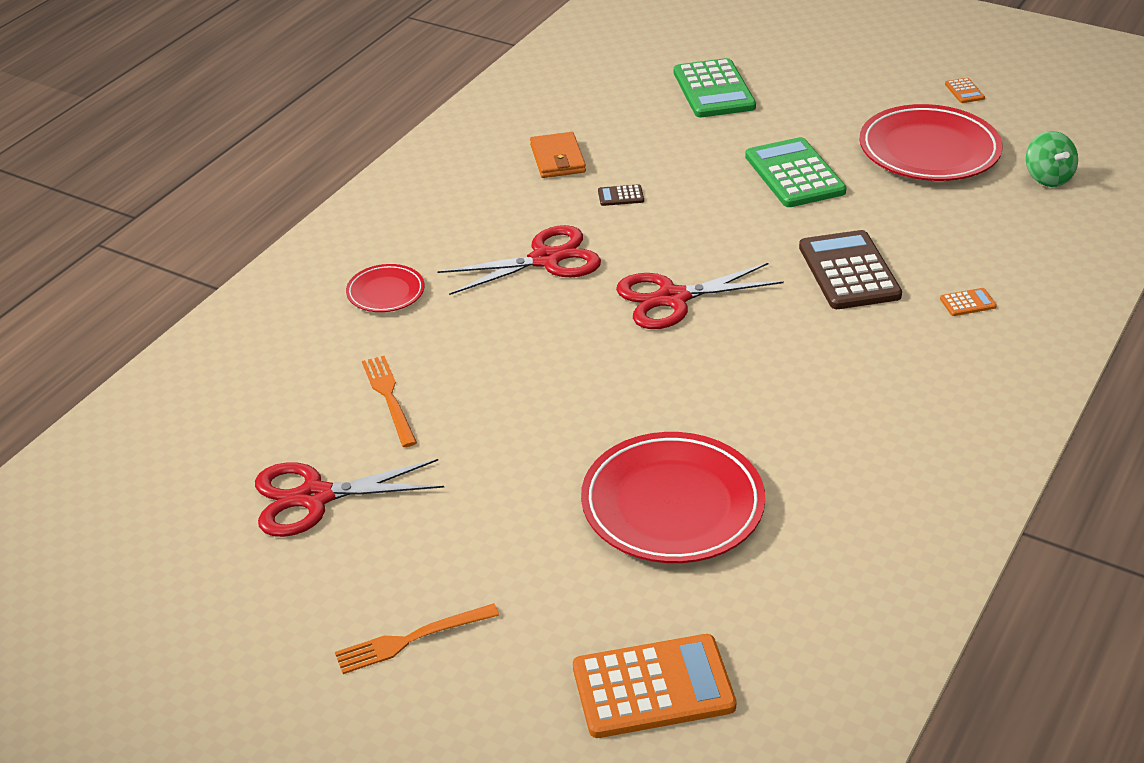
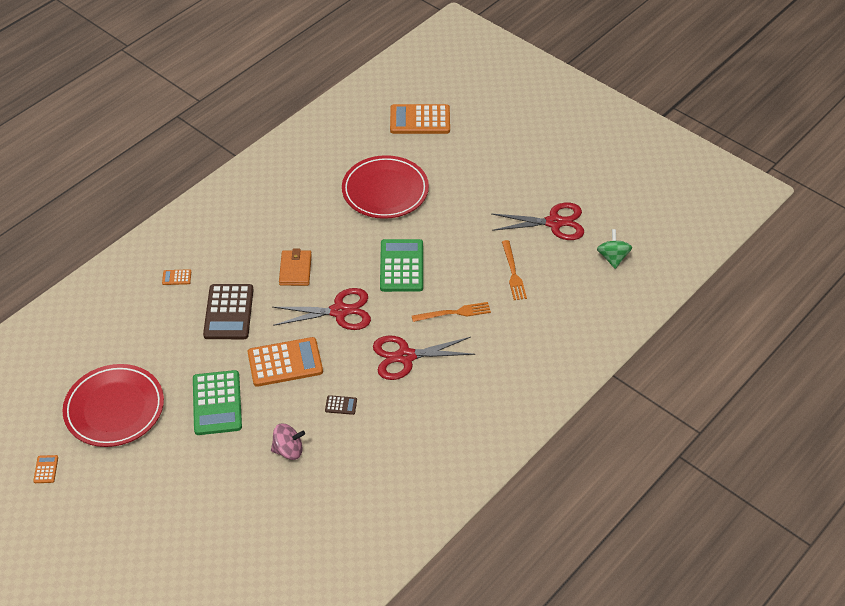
camera: 170 degrees left, 10 degrees up
(385, 292) = (508, 348): red plate -> none
(411, 639) = (514, 152): orange fork -> orange fork (454, 313)
(558, 159) = (372, 453): orange wallet -> orange wallet (295, 270)
(670, 146) = (288, 450): none -> pink spinning top
(713, 90) = (229, 513): green calculator -> green calculator (401, 266)
(724, 227) = (285, 362): none -> orange calculator
(1047, 177) = (57, 366): green spinning top -> green spinning top (612, 258)

